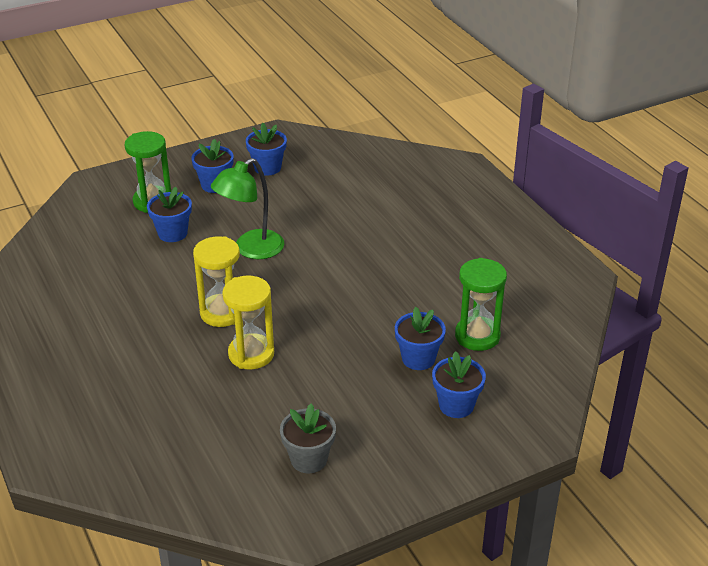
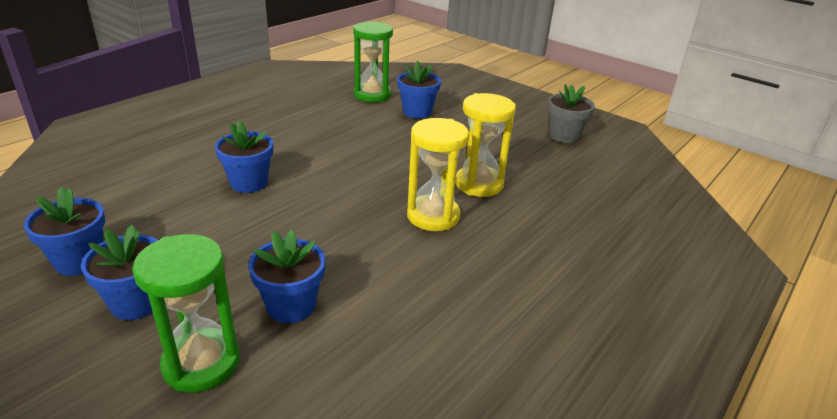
camera: 115 degrees left, 5 degrees down
(251, 249) = (302, 225): green lamp -> none
(456, 405) = (455, 95): blue flower pot -> blue flower pot (249, 183)

